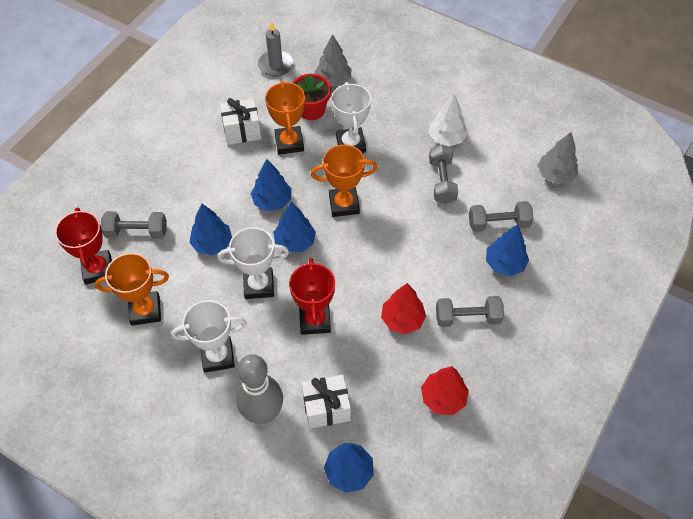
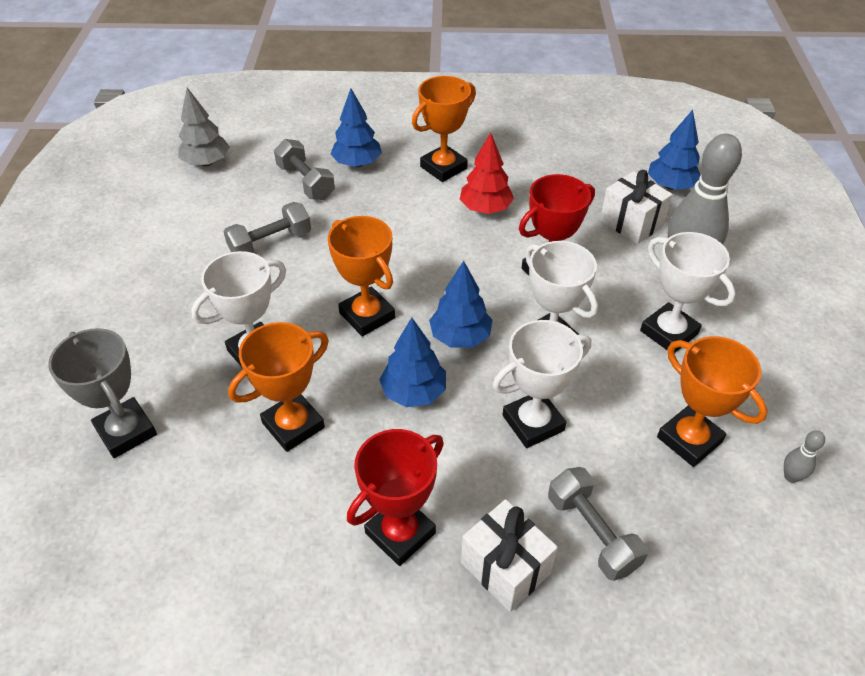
camera: 120 degrees left, 10 degrees down
(88, 343) = (791, 476): none -> grey bowling pin
(98, 269) = (691, 543): red trophy -> red trophy (400, 533)
(212, 244) = (533, 423): blue tree -> white trophy
(242, 131) = (302, 503): white gift -> white gift (505, 568)
(275, 65) = (116, 536): grey candle -> none
(311, 110) = (208, 430): red flower pot -> none
(333, 80) = (126, 431): grey tree -> grey trophy
(443, 398) = (542, 156): red tree -> none
(446, 138) = (192, 263): white tree -> none
(467, 318) = (443, 168): grey dumbbell -> orange trophy

